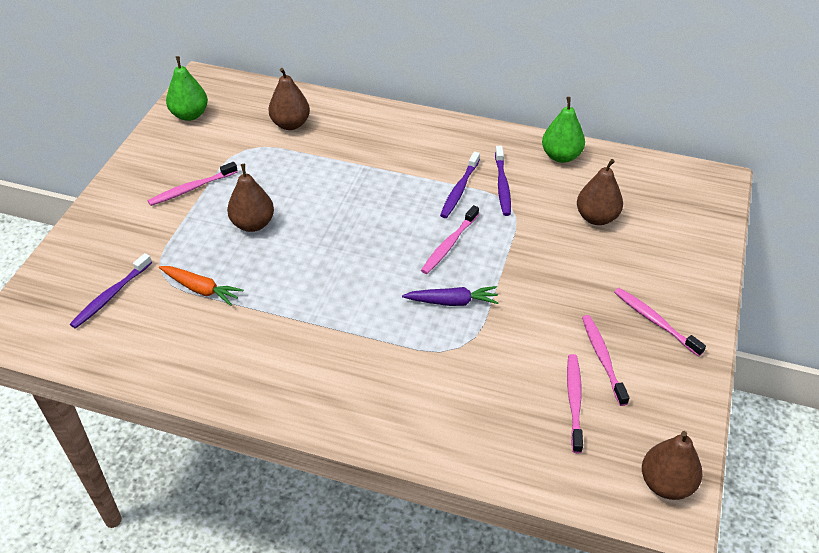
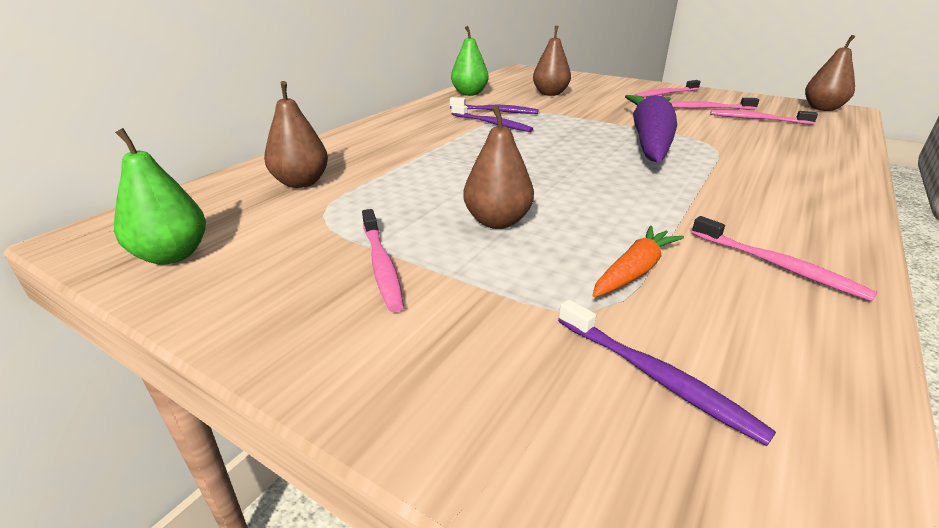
camera: 75 degrees left, 15 degrees down
(449, 244) = (569, 134): pink toothbrush -> pink toothbrush (777, 265)
(452, 302) = (650, 140): purple carrot -> purple carrot, size x2.15

